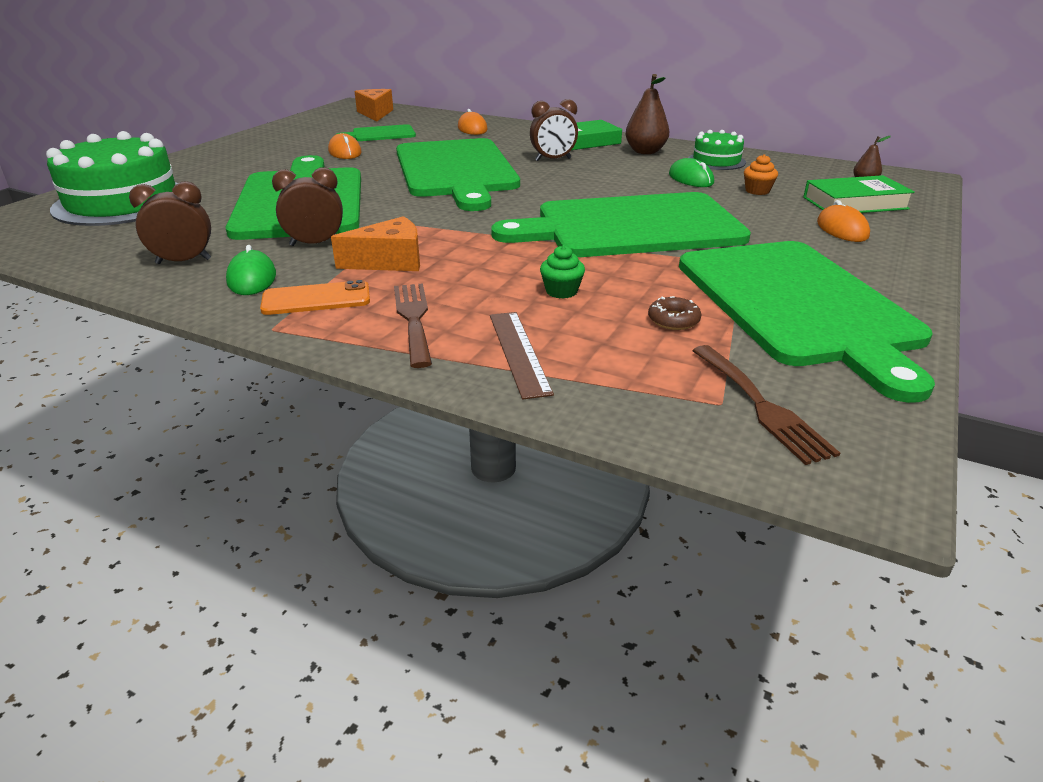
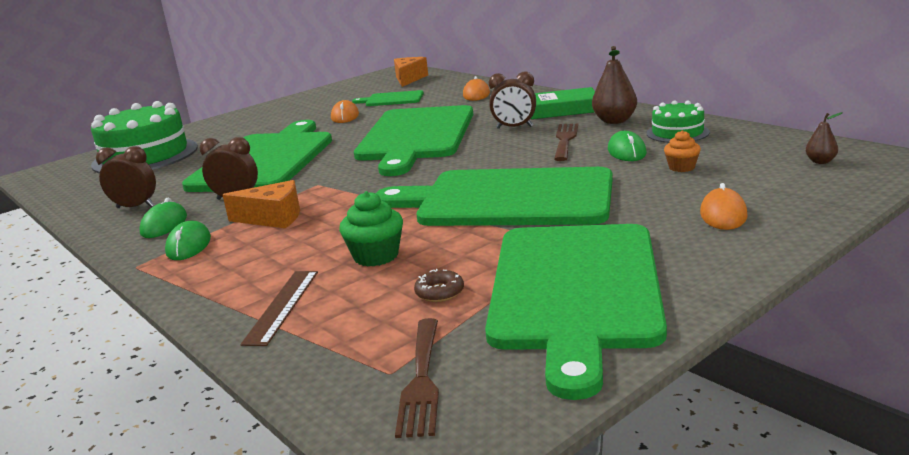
camera: 25 degrees right, 10 degrees down
(316, 299) = (189, 245): orange phone -> green mouse
(413, 319) = (237, 269): brown fork -> brown fork (565, 140)
(561, 291) = (376, 256): green cupcake -> green cupcake, size x1.54
(855, 203) = (776, 186): green book -> none

